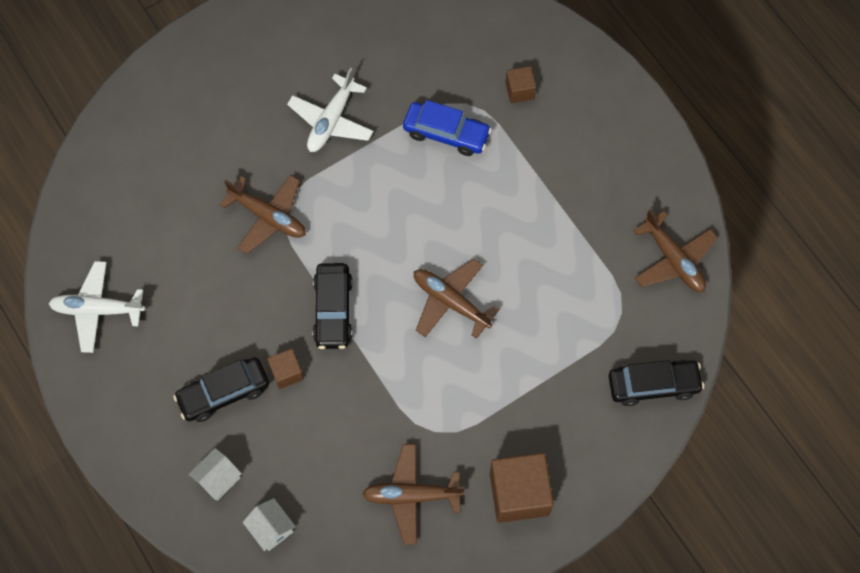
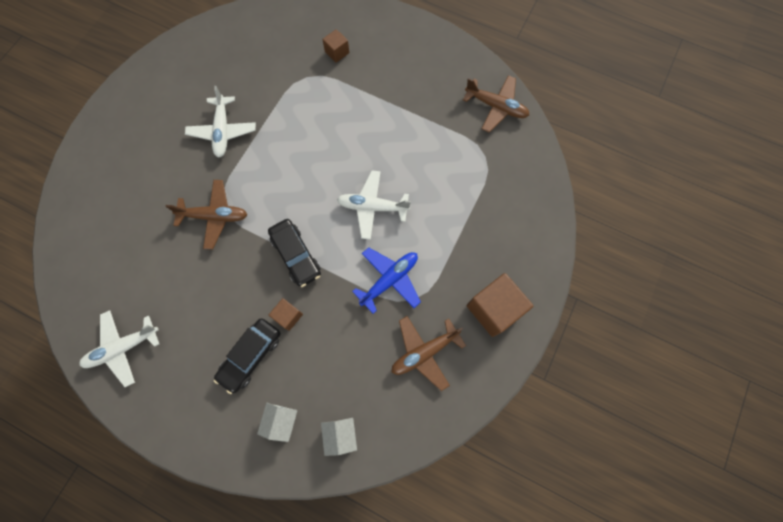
camera: 30 degrees left, 5 degrees up
(271, 529) = (341, 434): white house -> white house turned 60 degrees clockwise
(421, 395) = (389, 280): none -> blue plane
(446, 133) = (305, 101): blue car -> none
(451, 301) = (372, 207): brown plane -> white plane
(653, 385) = (533, 190): black car -> none

